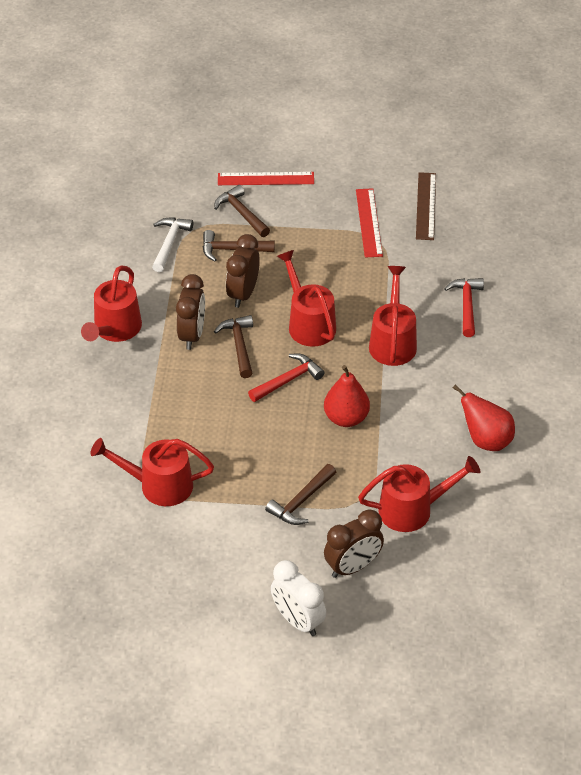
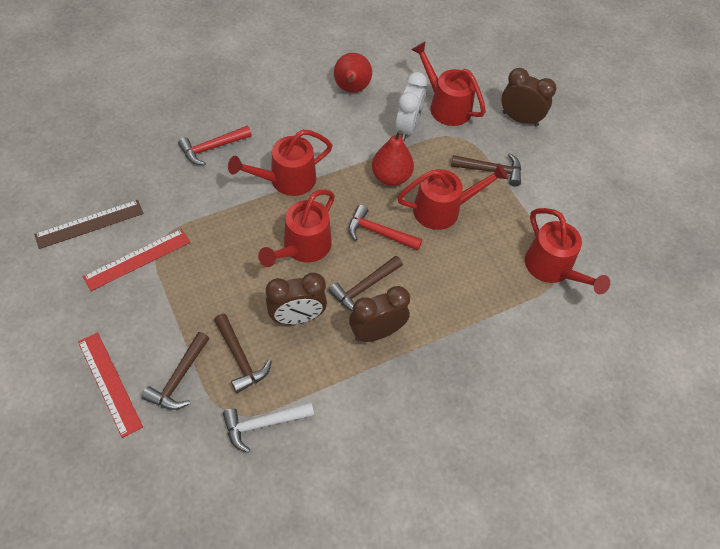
camera: 125 degrees left, 10 degrees up
(114, 330) = (415, 404): red watering can -> red watering can (444, 209)
(298, 621) = (586, 130): white clock -> white clock (407, 128)

